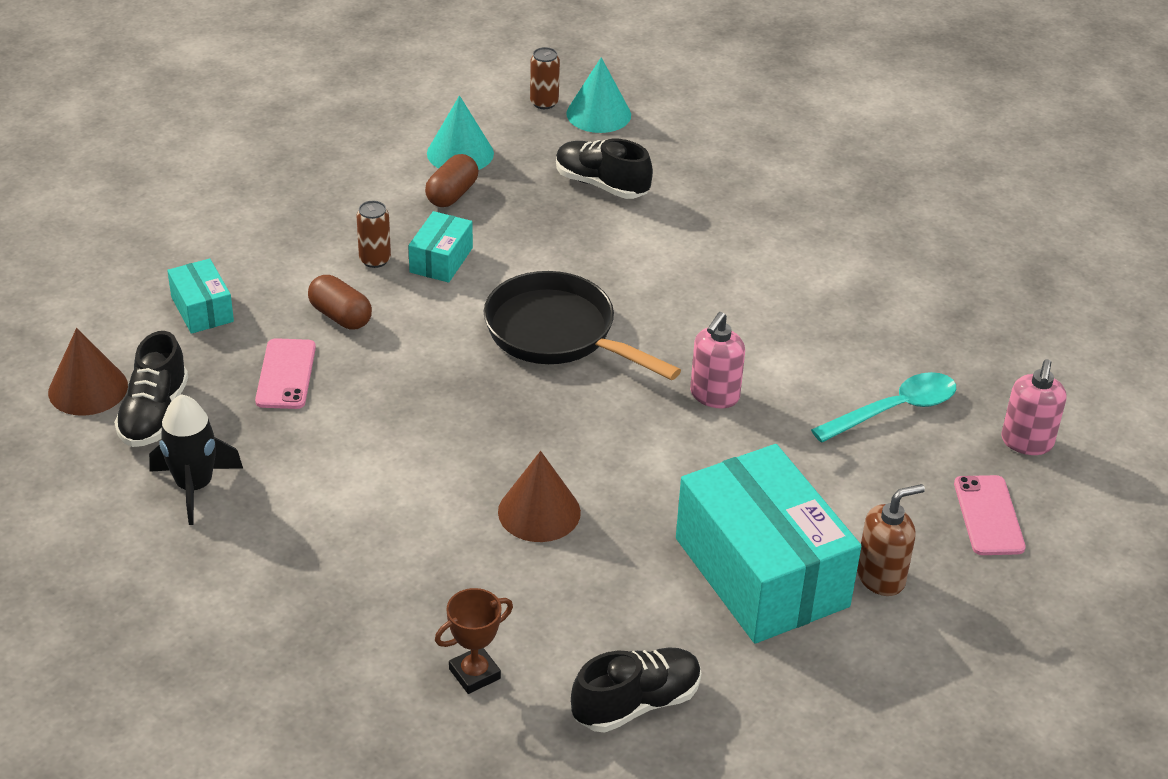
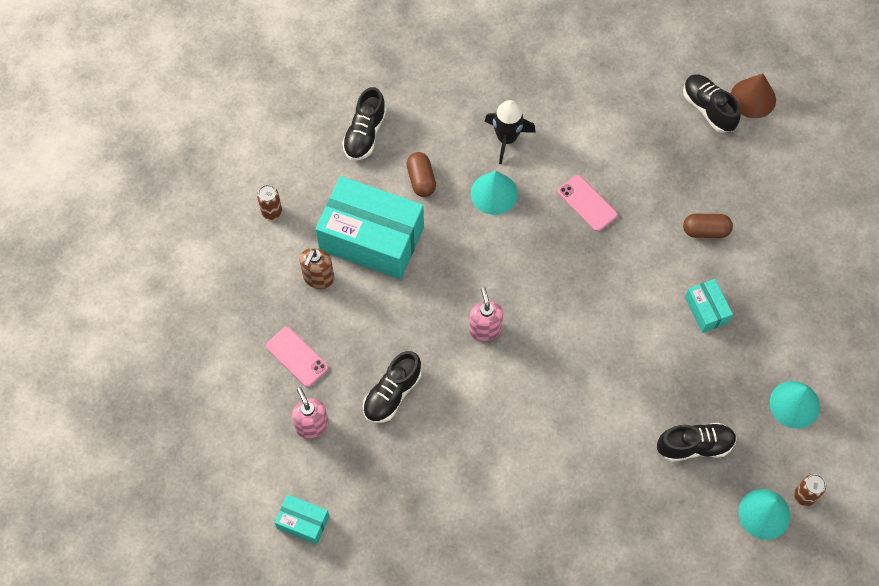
camera: 140 degrees right, 25 degrees up
(194, 487) = (644, 89): black rocket -> black rocket (506, 138)
(202, 309) = (769, 181): turquoise box -> turquoise box (303, 522)
(285, 374) = (685, 176): pink phone -> pink phone (587, 203)
(375, 260) = (736, 282): brown can -> brown can (271, 212)
(452, 194) = (758, 365): brown capsule -> brown capsule (421, 180)
(474, 674) = (438, 98): brown trophy -> none
(539, 512) = (494, 193): brown cone -> turquoise cone
(558, 334) = (596, 307): black pan -> none
(894, 410) = (392, 394): turquoise spoon -> black shoe

